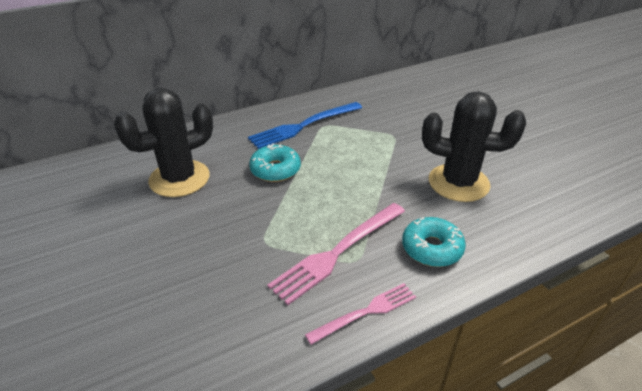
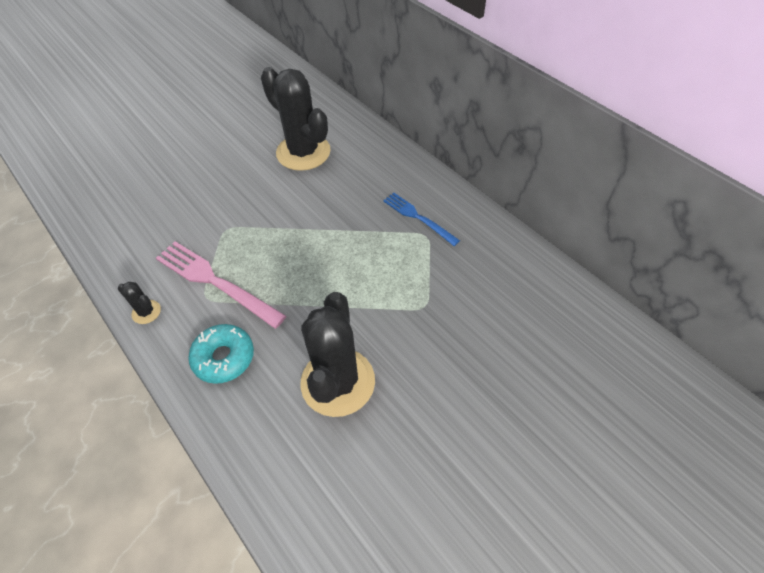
camera: 80 degrees right, 15 degrees up
(275, 170) = (330, 212): turquoise donut -> none
(303, 126) = (418, 217): blue fork -> blue fork, size x0.62
(366, 312) = (146, 312): pink fork -> black cactus

